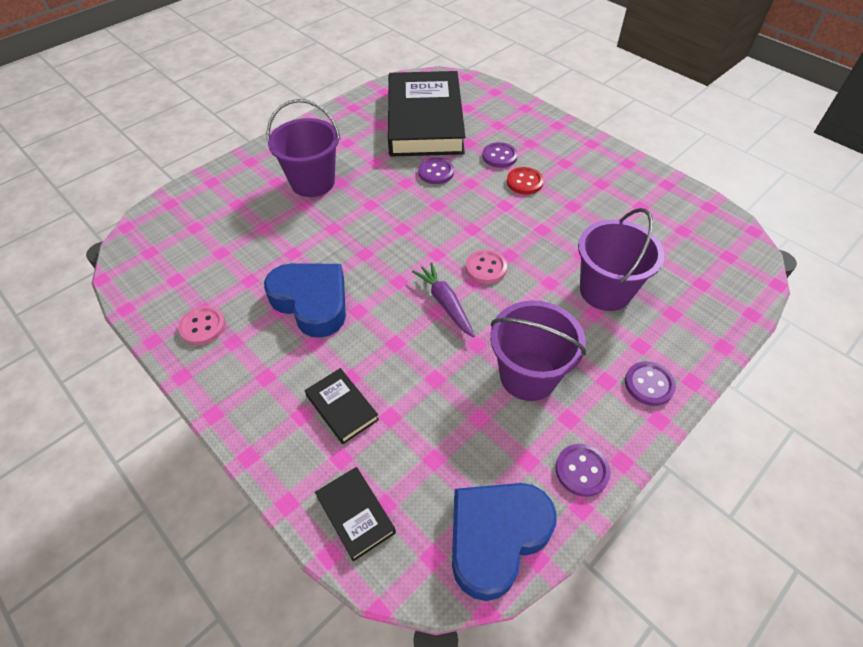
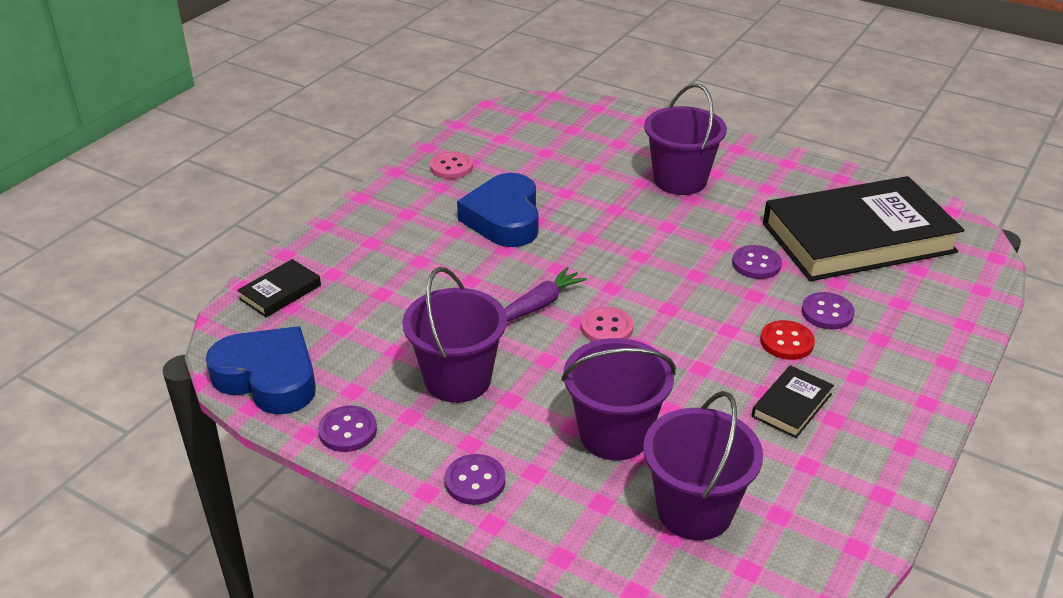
camera: 75 degrees right, 15 degrees down
(312, 302) = (504, 219): blue heart -> blue heart turned 150 degrees clockwise
(342, 407) = (385, 263): black book -> black book (791, 405)
(680, 267) = (694, 511): none -> purple bucket

